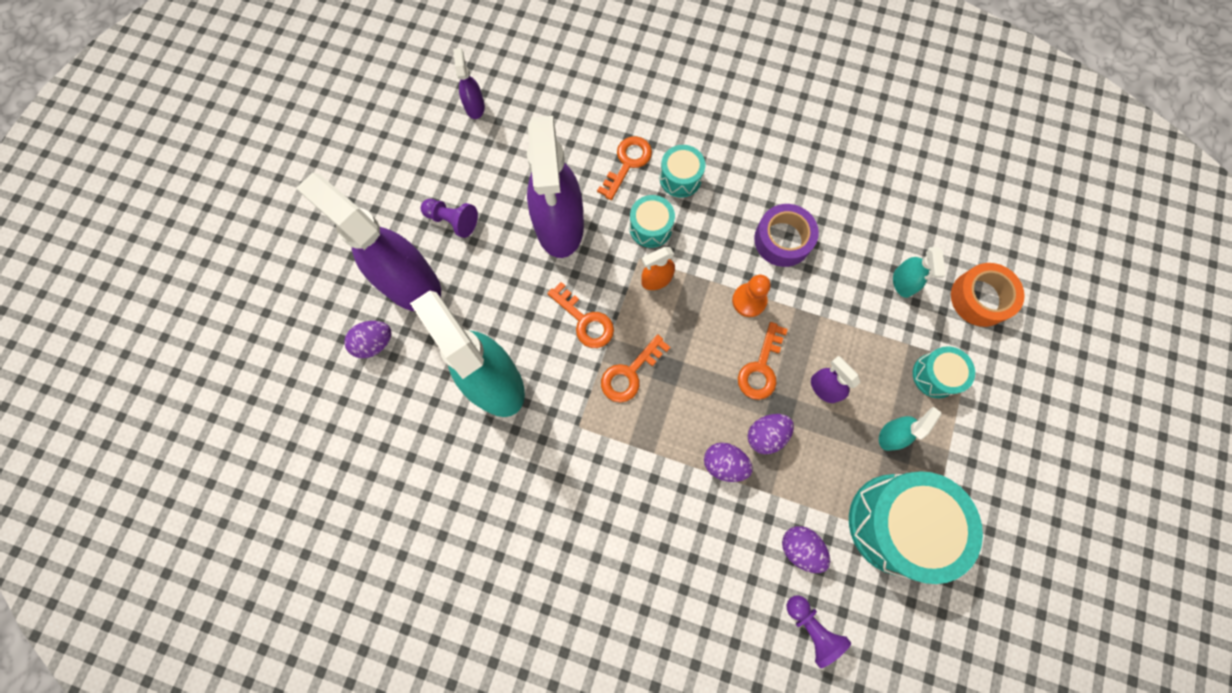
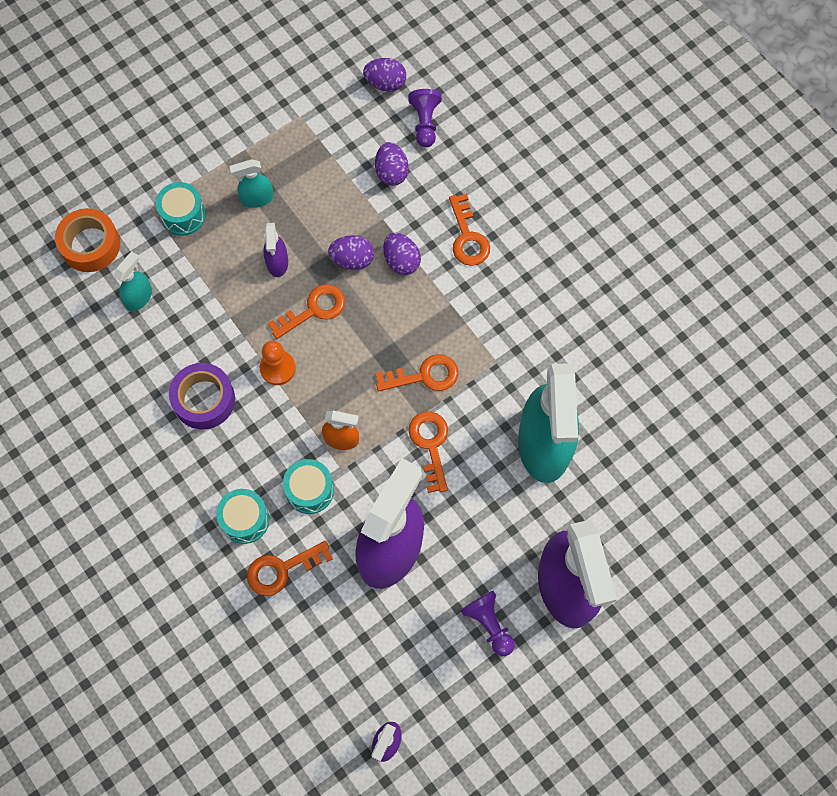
camera: 145 degrees left, 5 degrees down
(374, 343) = (631, 549): purple egg -> purple egg (385, 83)
(684, 530) = (467, 237): none -> orange key
(897, 524) = (307, 142): turquoise drum -> none

